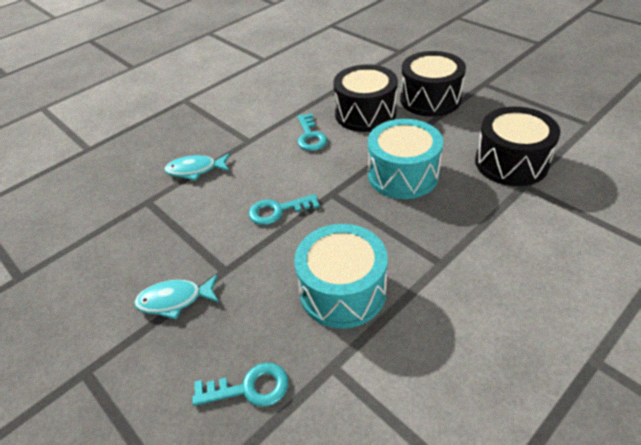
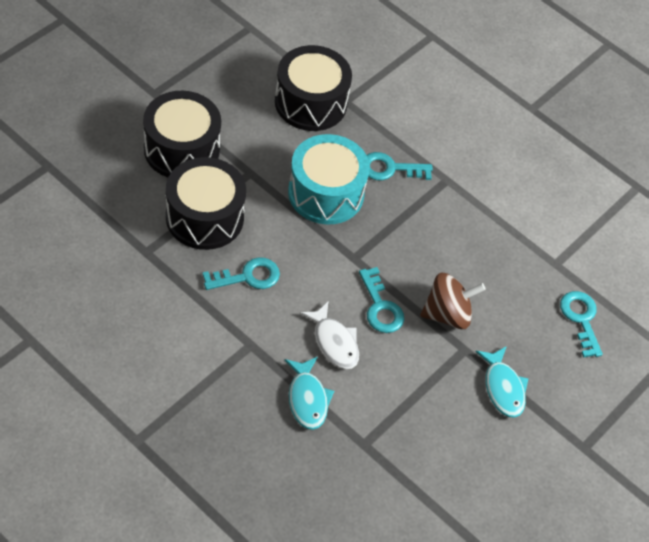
camera: 105 degrees left, 10 degrees up
(244, 183) = (334, 342): none -> white fish
(266, 258) = (447, 314): none -> brown spinning top
(342, 291) = (482, 253): turquoise drum -> none
(444, 217) = (390, 168): none -> turquoise key

